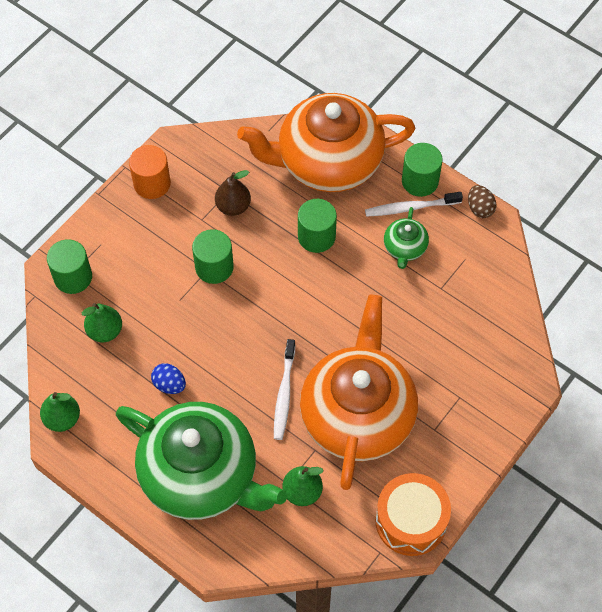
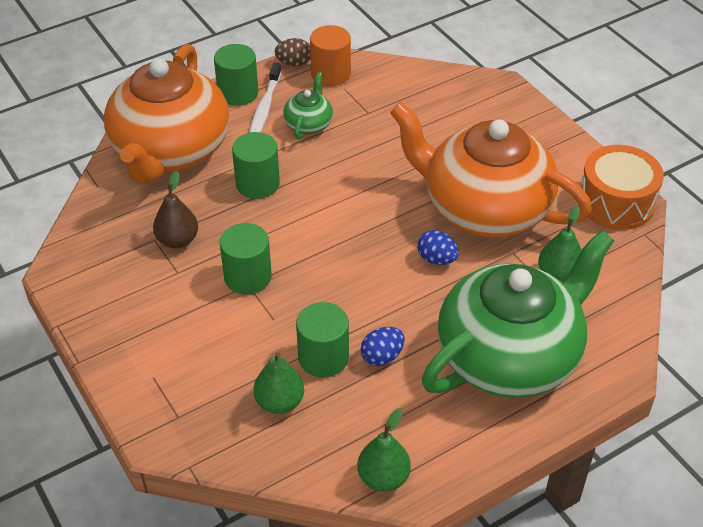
camera: 70 degrees left, 15 degrees down
(73, 277) = (184, 417): green cylinder -> green cylinder (323, 357)
(152, 183) = (99, 305): orange cylinder -> orange cylinder (330, 74)
(284, 394) = (436, 259): white toothbrush -> blue egg
(405, 248) = (309, 124): green teapot -> green teapot turned 105 degrees counterclockwise

